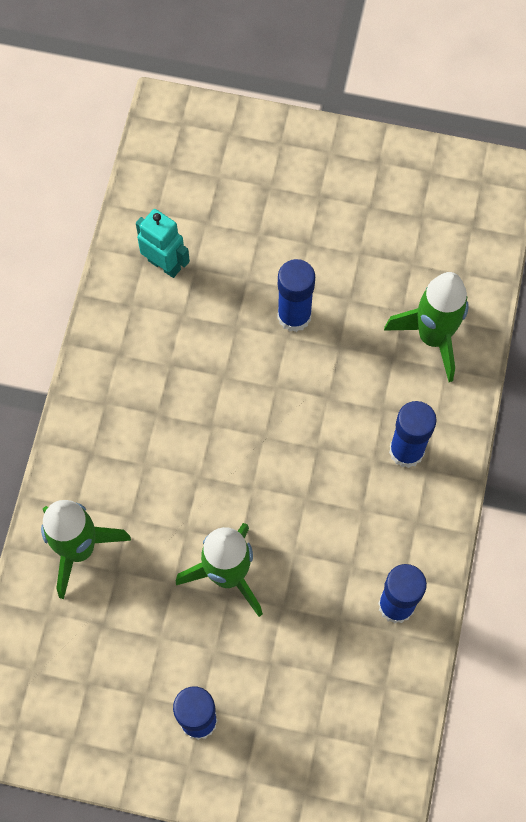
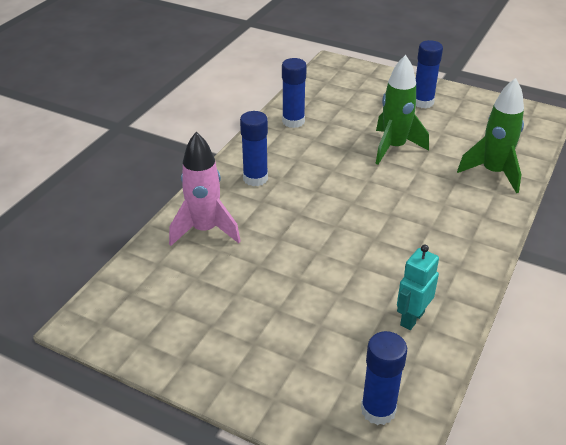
camera: 165 degrees left, 30 degrees down
(164, 264) = (412, 318): turquoise robot -> turquoise robot turned 75 degrees clockwise
(294, 316) = (308, 262): blue glue stick -> blue glue stick (378, 410)
(433, 337) = (205, 230): green rocket -> pink rocket

